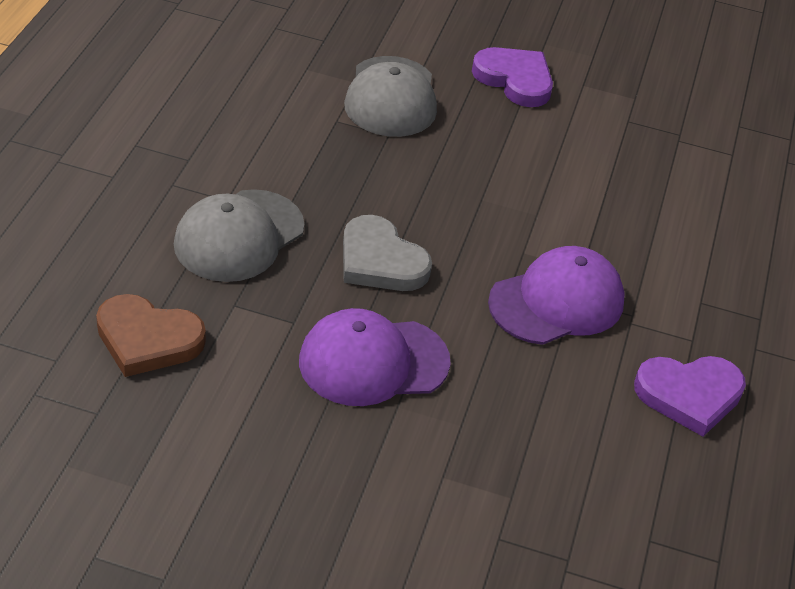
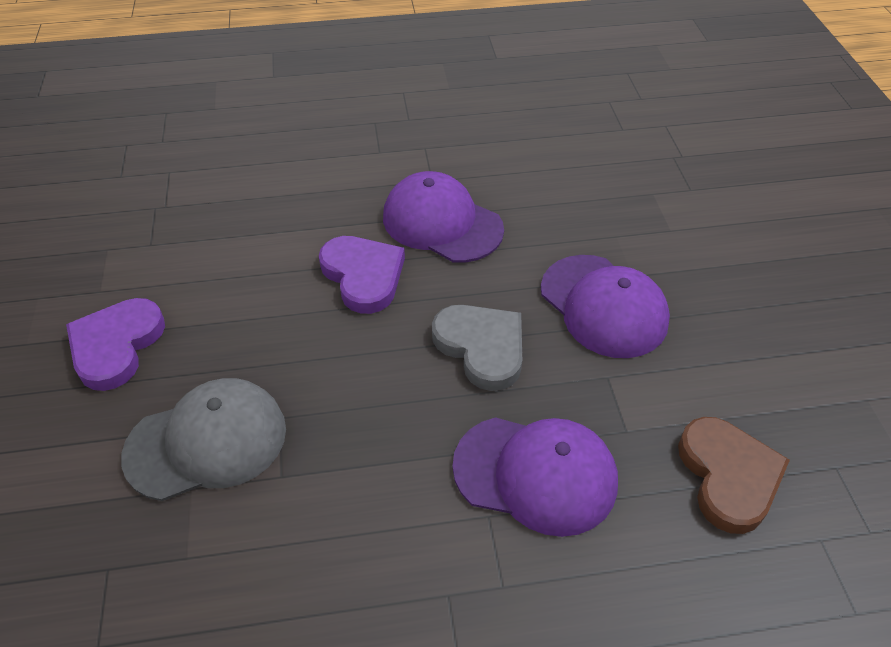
camera: 110 degrees left, 5 degrees up
(239, 236) = (536, 474): grey cap -> purple cap
(380, 261) = (481, 347): grey heart -> grey heart turned 60 degrees counterclockwise
(689, 395) = (482, 138): purple heart -> purple heart (363, 276)

